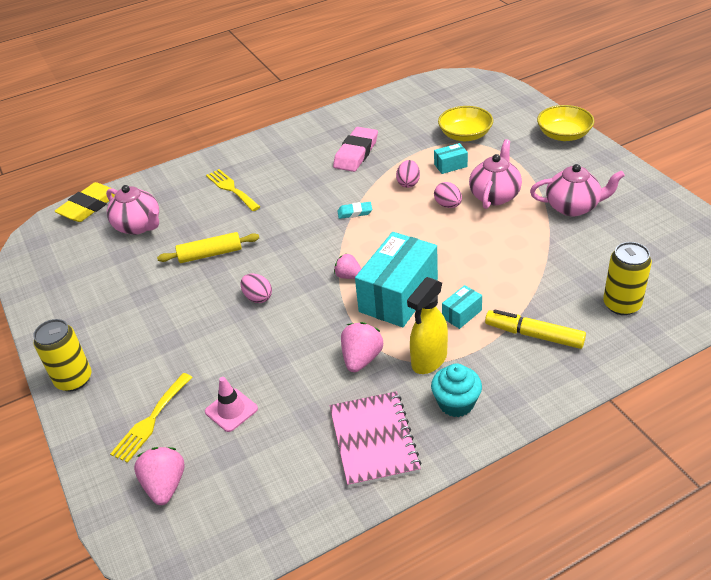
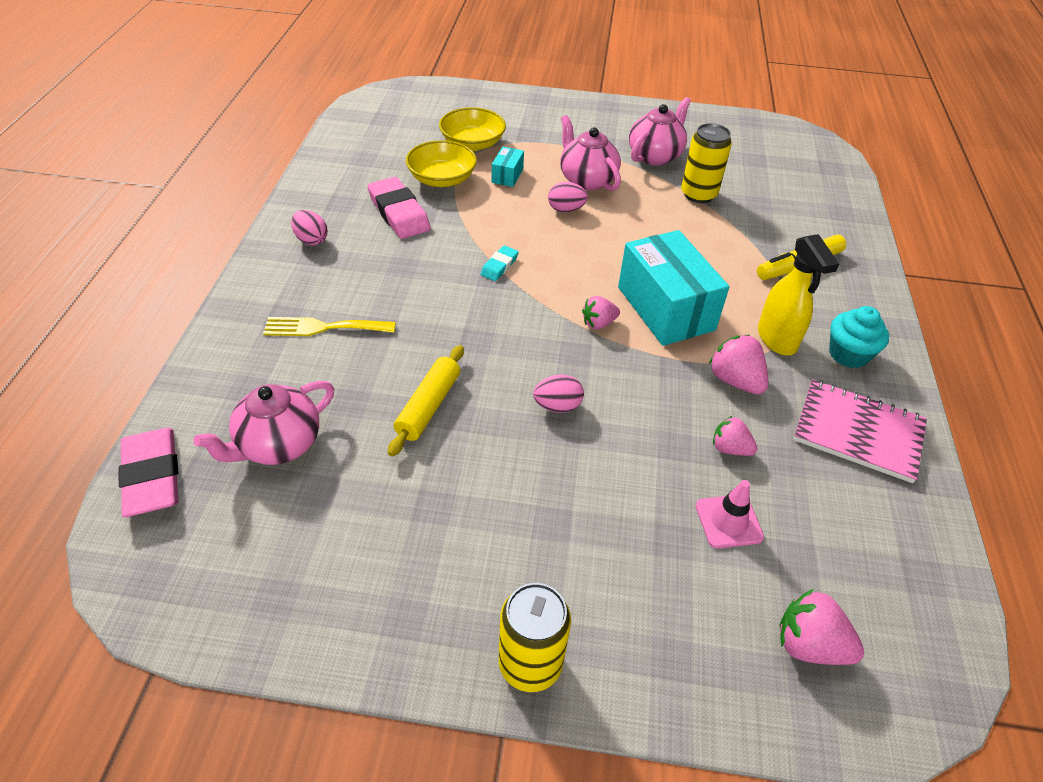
camera: 60 degrees left, 5 degrees up
(89, 206) = (152, 476): yellow eraser -> pink eraser
(139, 226) = (278, 445): pink teapot -> pink teapot turned 150 degrees clockwise
(151, 420) = (685, 608): yellow fork -> none
(294, 384) = (730, 448): none -> pink strawberry
(408, 183) = (499, 211): pink egg -> pink egg (311, 240)
(461, 314) = (732, 287): turquoise box -> none
(563, 135) = (550, 104): yellow bowl -> yellow bowl (442, 179)
(621, 304) = (803, 205): yellow can -> yellow can (698, 194)

